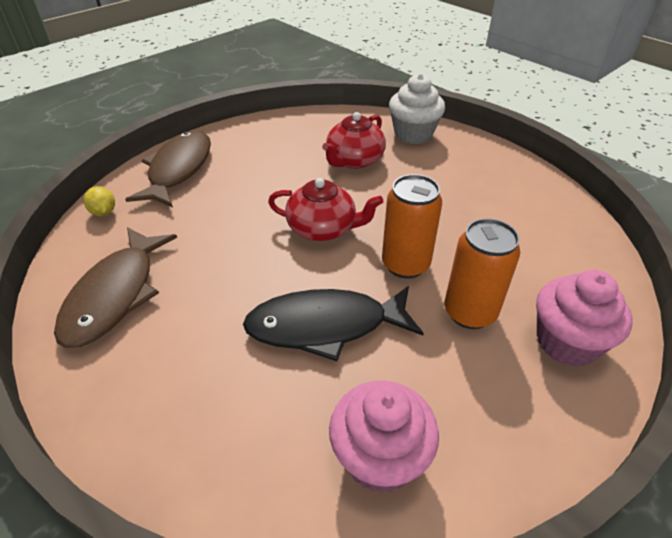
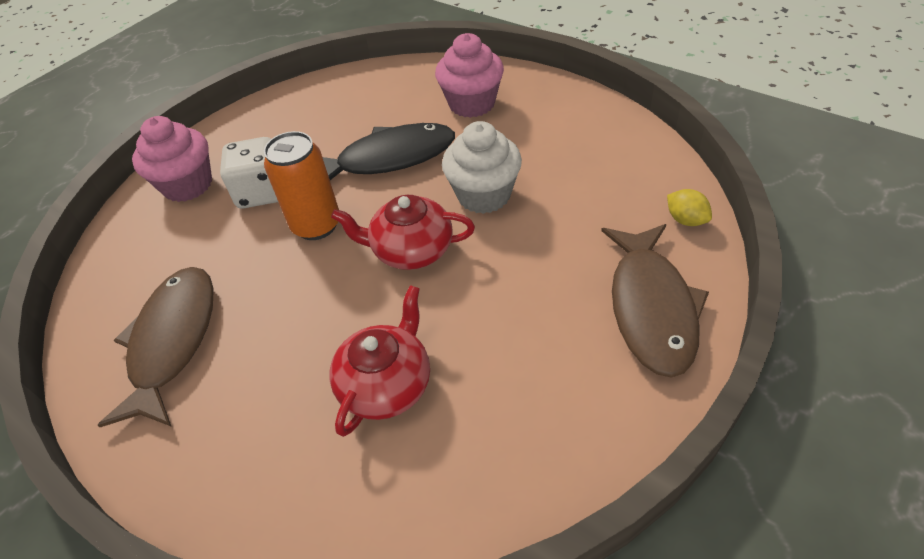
camera: 175 degrees right, 5 degrees up
(115, 295) = (587, 145): brown fish -> brown fish (172, 341)
(380, 457) = (342, 99): pink cupcake -> pink cupcake (472, 103)
(413, 134) = (281, 486): white cupcake -> white cupcake (484, 195)
(469, 312) = (262, 192): orange can -> white dice

